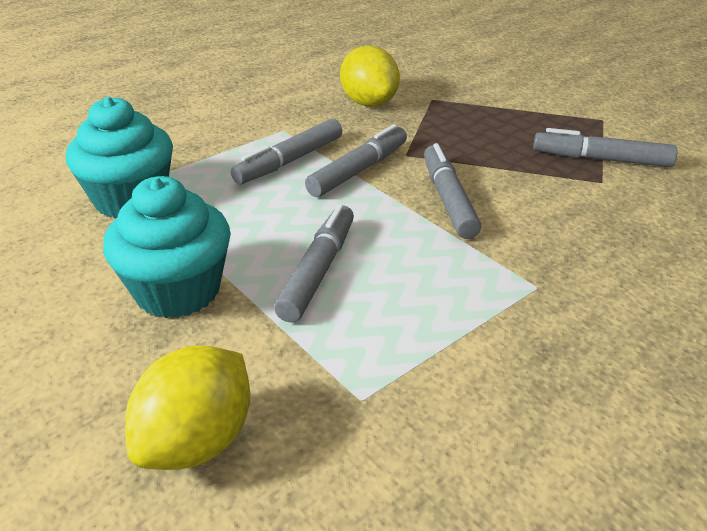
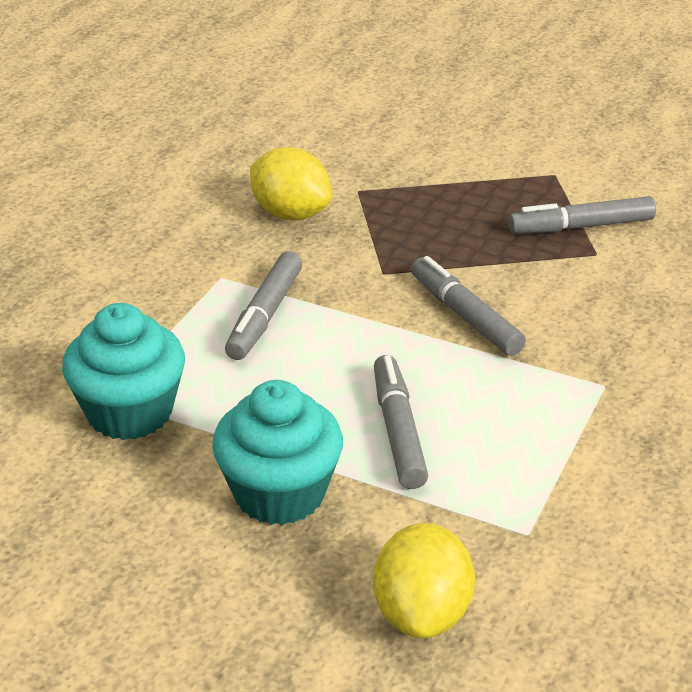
camera: 25 degrees left, 0 degrees up
(358, 170) = (349, 307): grey marker -> none

